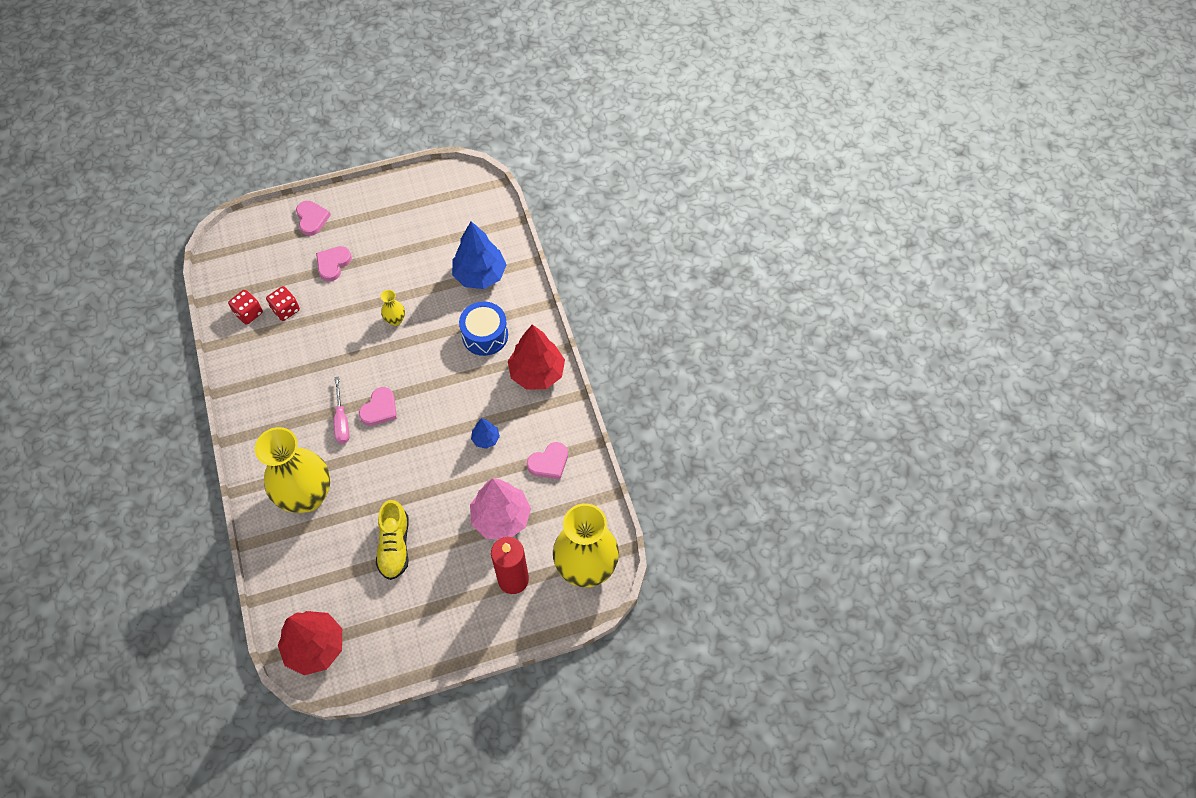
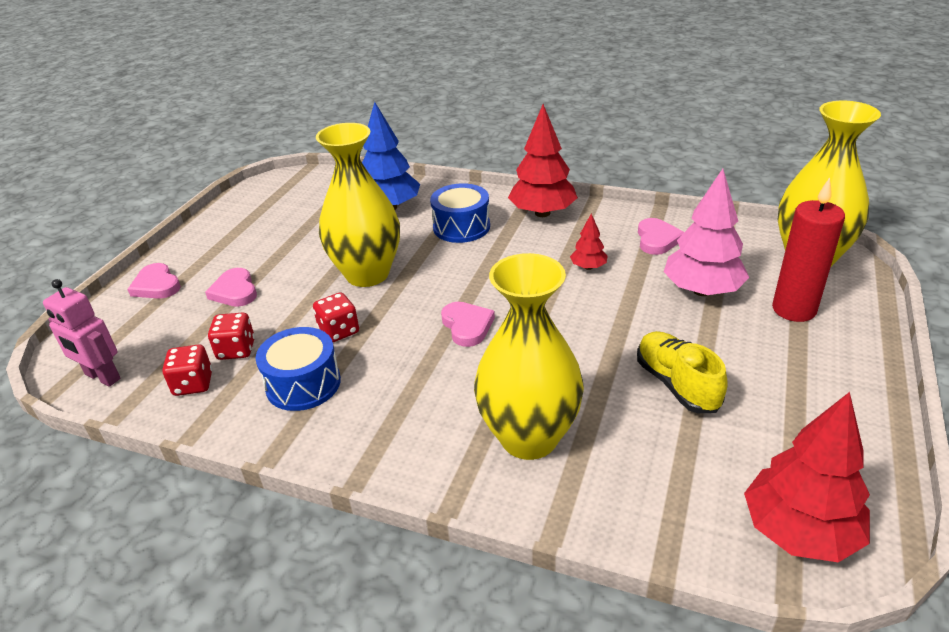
camera: 50 degrees left, 25 degrees down
(227, 267) = (102, 377): none -> pink robot
(280, 364) = (303, 384): none -> blue drum
(312, 219) = (156, 285): pink heart -> pink heart turned 150 degrees counterclockwise
(333, 347) = (339, 331): none -> red dice
(341, 420) = (448, 362): pink screwdriver -> none
(394, 546) = (677, 384): yellow shoe -> yellow shoe turned 150 degrees counterclockwise
(395, 320) = (367, 274): yellow vase -> yellow vase, size x2.45
(486, 439) = (588, 267): blue tree -> red tree

